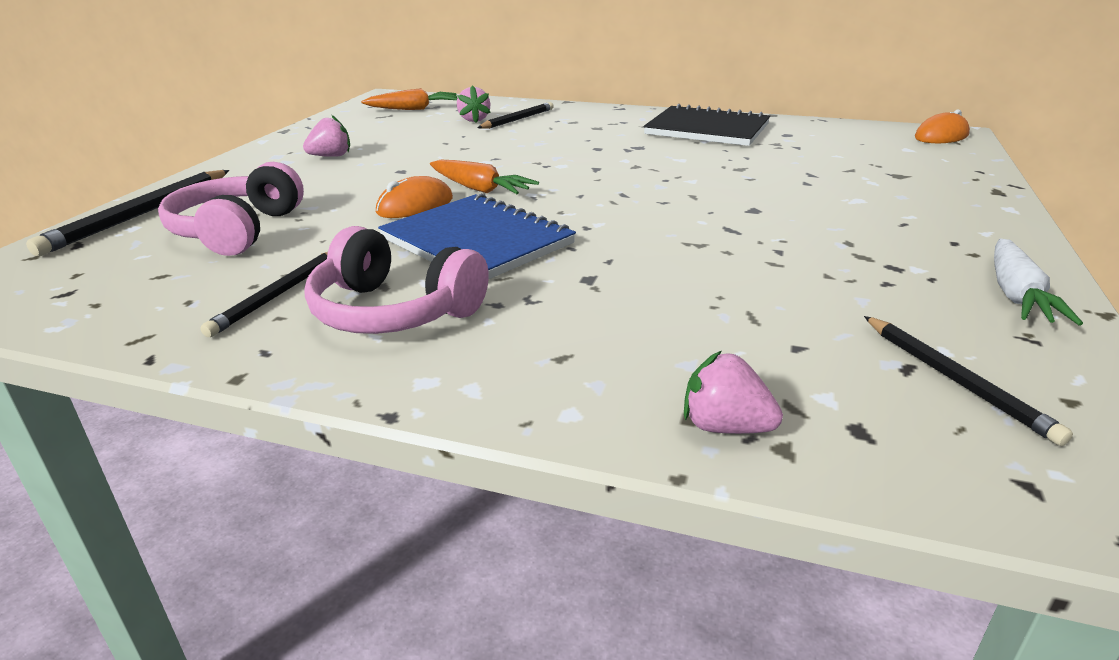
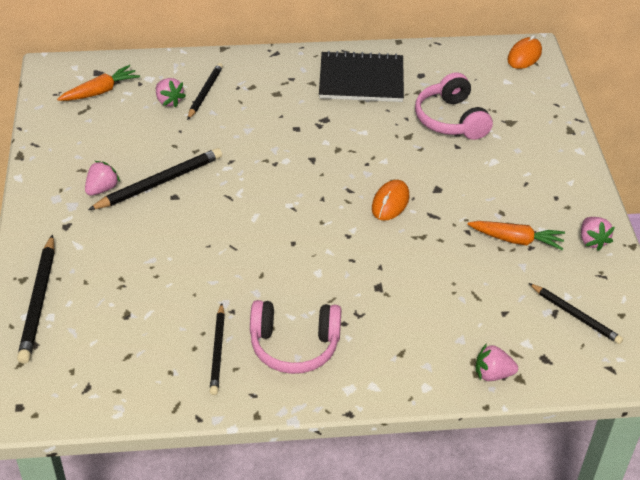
camera: 25 degrees left, 15 degrees up
(238, 230) = (129, 300): pink headphones -> pink headphones (451, 119)
(397, 160) = (159, 182): none -> black pencil
(415, 206) = (223, 240): orange mouse -> orange mouse (390, 203)
(477, 241) = (292, 269): blue notebook -> none
(479, 189) = (250, 208): orange carrot -> orange carrot (516, 240)
(1016, 295) = (592, 241): white carrot -> pink strawberry

